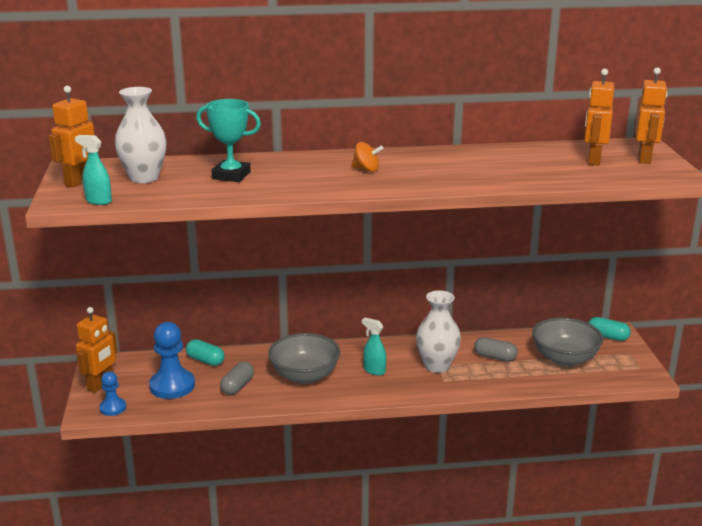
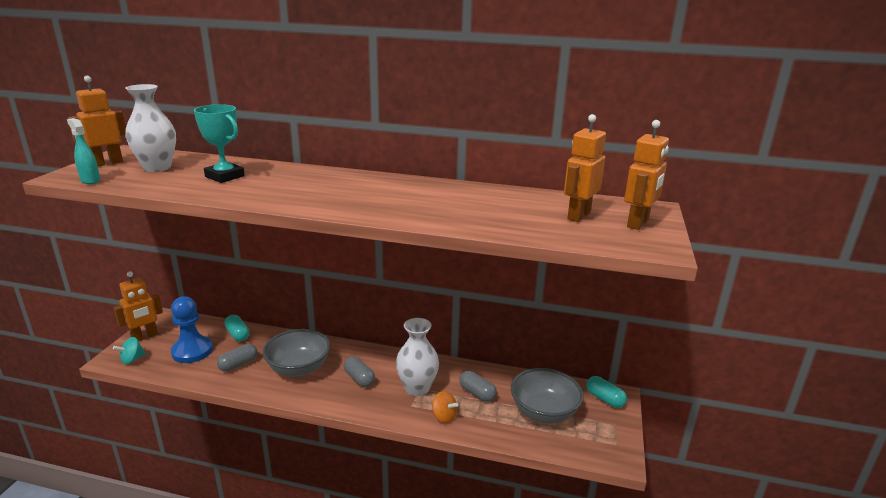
camera: 20 degrees right, 0 degrees up
(113, 408) = (132, 359): blue pawn -> turquoise spinning top
(366, 169) = (343, 189): orange spinning top -> orange spinning top (444, 416)
(374, 370) = (359, 379): turquoise spray bottle -> grey capsule

